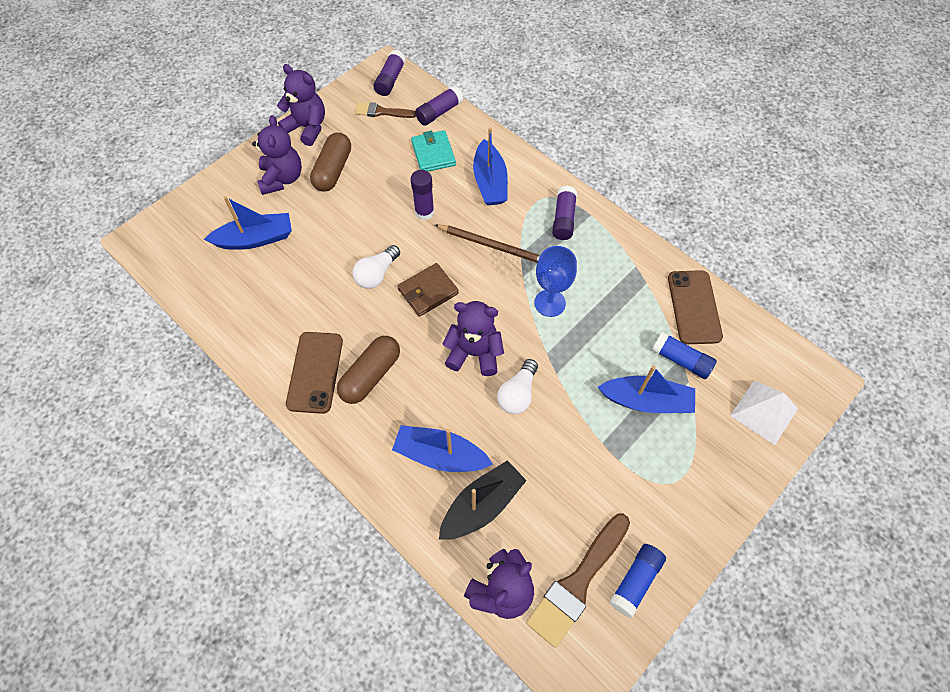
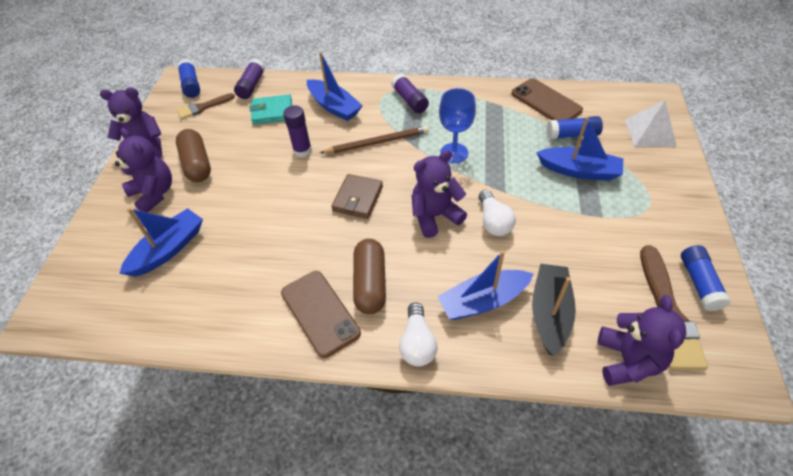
camera: 35 degrees left, 10 degrees down
(377, 274) = (304, 211): white light bulb -> white light bulb (417, 343)
(390, 80) = (191, 85): purple glue stick -> blue glue stick
(433, 153) = (272, 112): turquoise wallet -> turquoise wallet turned 45 degrees counterclockwise
(646, 401) = (579, 170): blue boat -> blue boat turned 45 degrees clockwise

